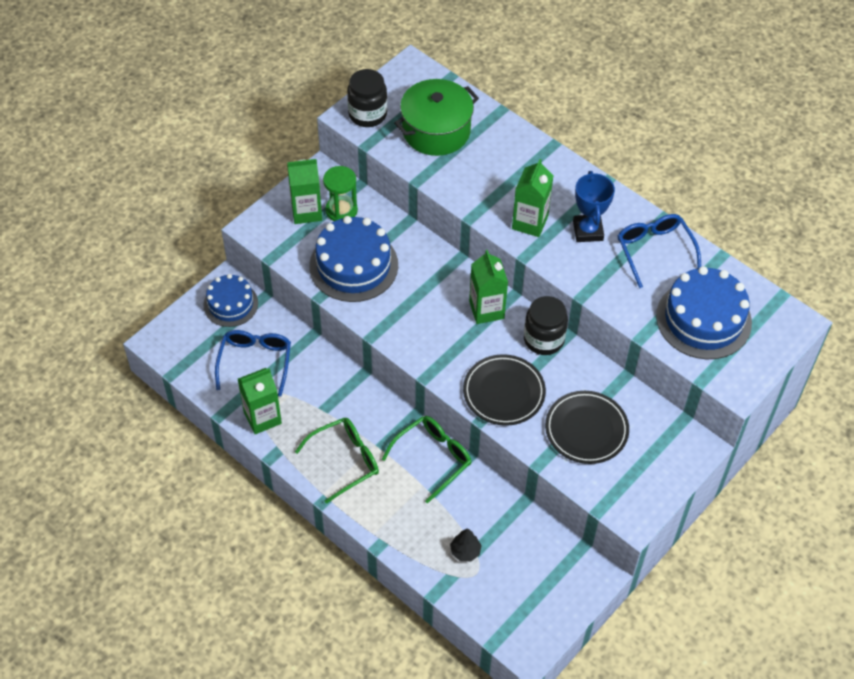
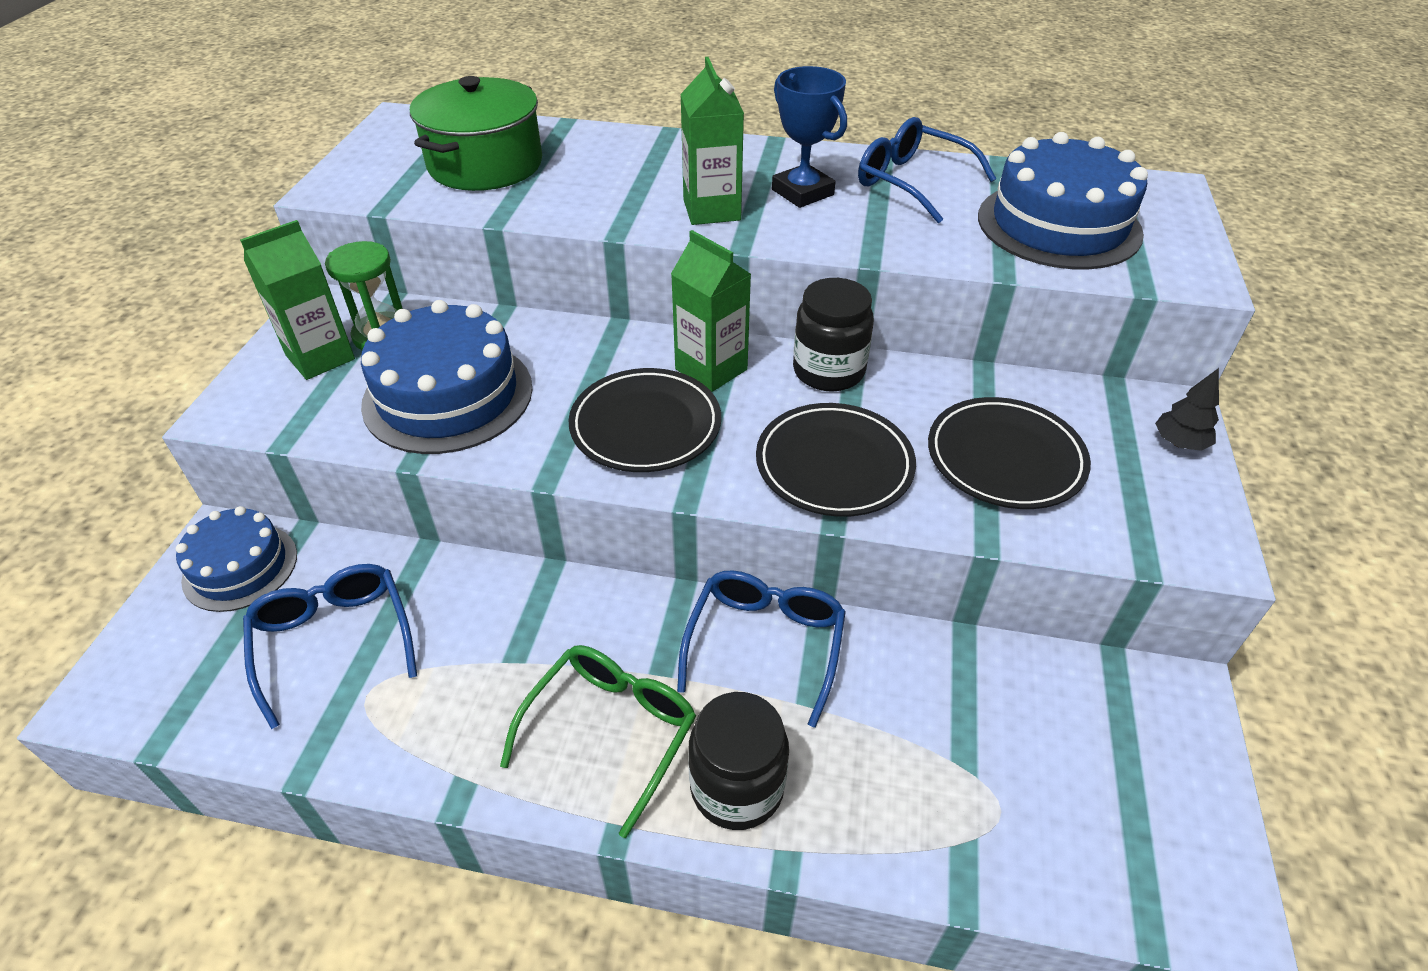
camera: 30 degrees left, 10 degrees down
(262, 418) = (398, 735): green carton -> none
(367, 114) = (361, 178): black jar -> black jar (737, 787)
(432, 458) = (764, 645): green glasses -> blue glasses
(433, 328) = (645, 425): none -> black plate
(465, 551) = (947, 780): black tree -> black tree (1179, 443)

